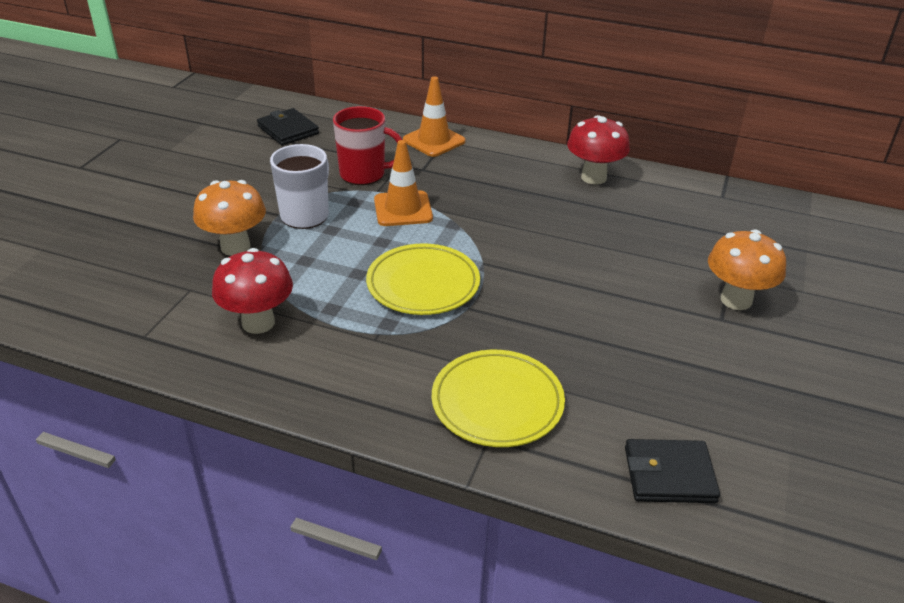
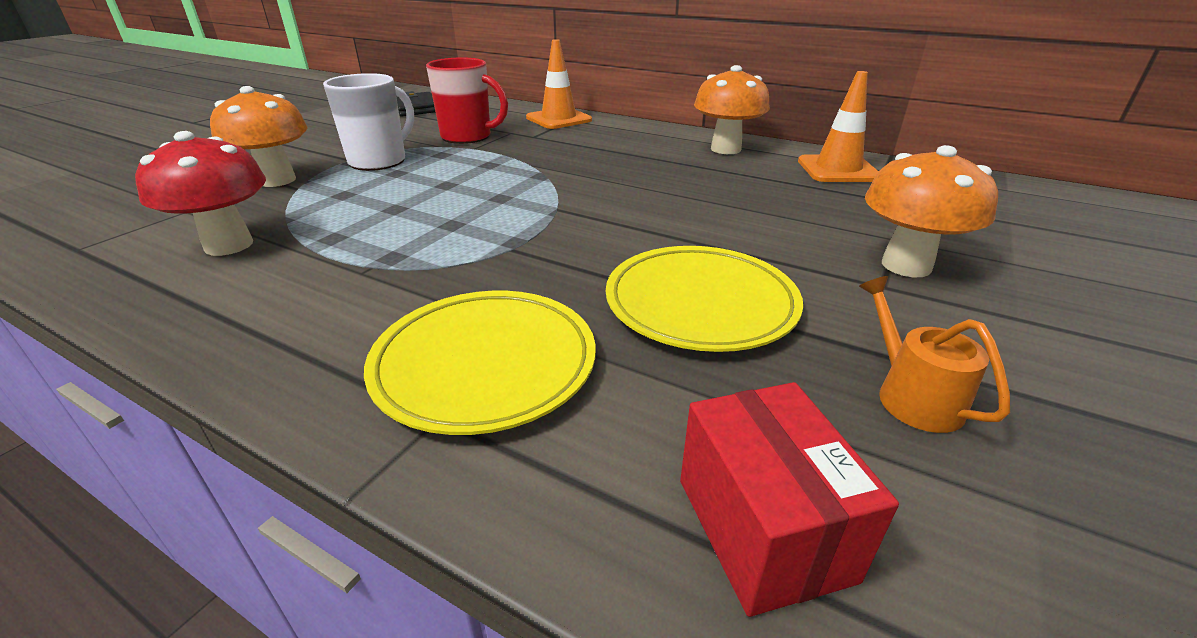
camera: 10 degrees right, 5 degrees down
(403, 209) = (490, 162): orange traffic cone -> orange traffic cone (838, 169)
(423, 284) = (468, 223): yellow plate -> yellow plate (700, 304)
(593, 177) = (725, 149): red mushroom -> orange mushroom
(669, 475) = (763, 528): black wallet -> red box
(737, 398) = (912, 396): none -> orange watering can

